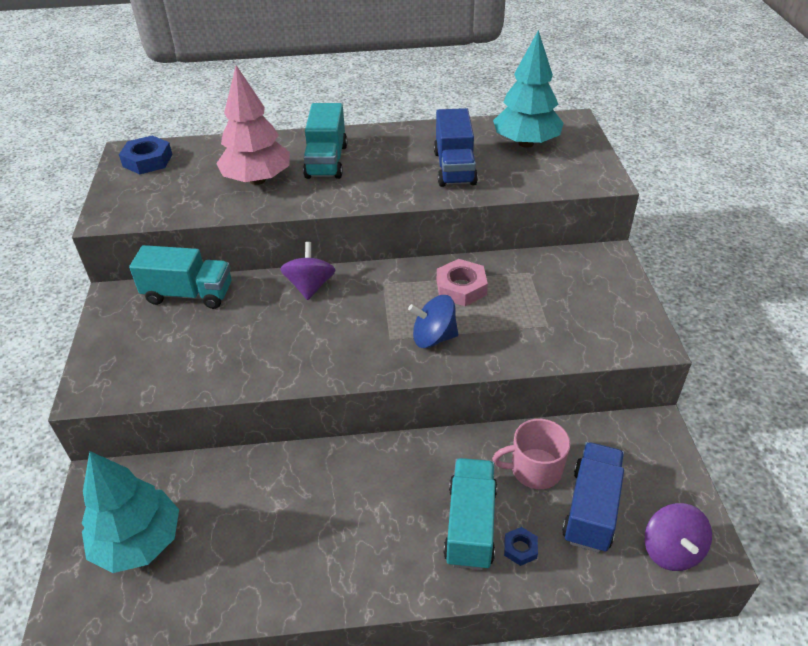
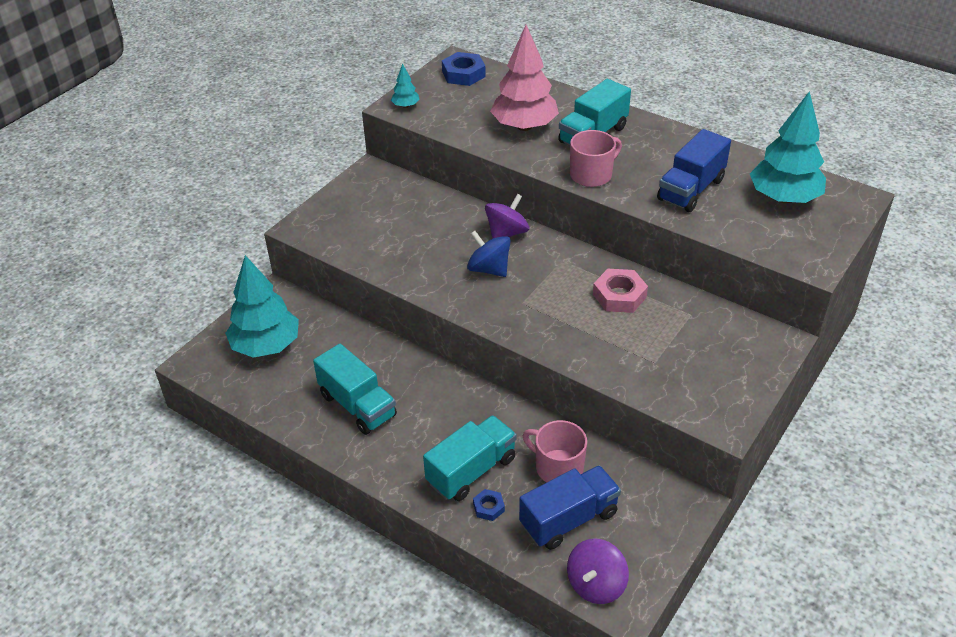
camera: 40 degrees right, 0 degrees up
(117, 211) = (405, 106): none -> turquoise tree
(188, 294) = (419, 194): turquoise truck -> turquoise truck (357, 405)
(363, 193) = (592, 175): none -> pink mug
(433, 337) = (555, 320): blue spinning top -> blue spinning top (489, 269)

